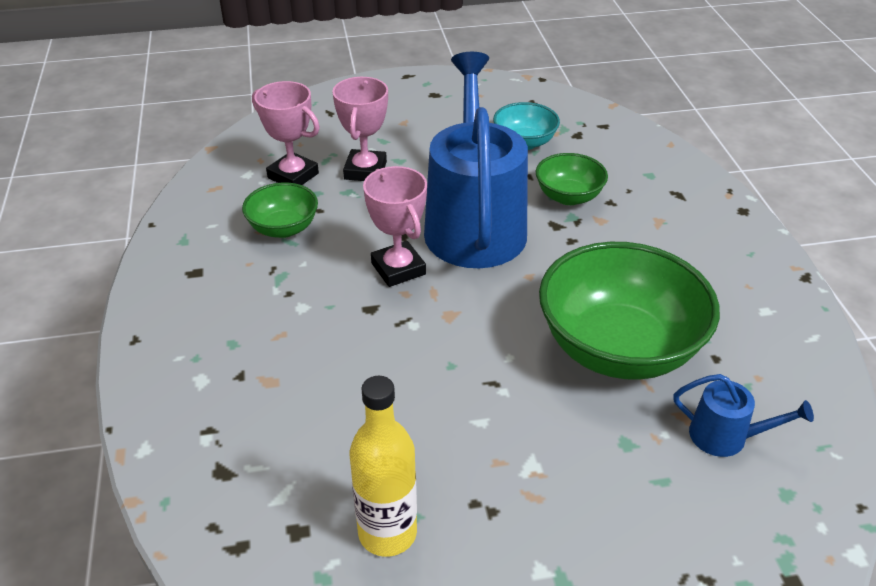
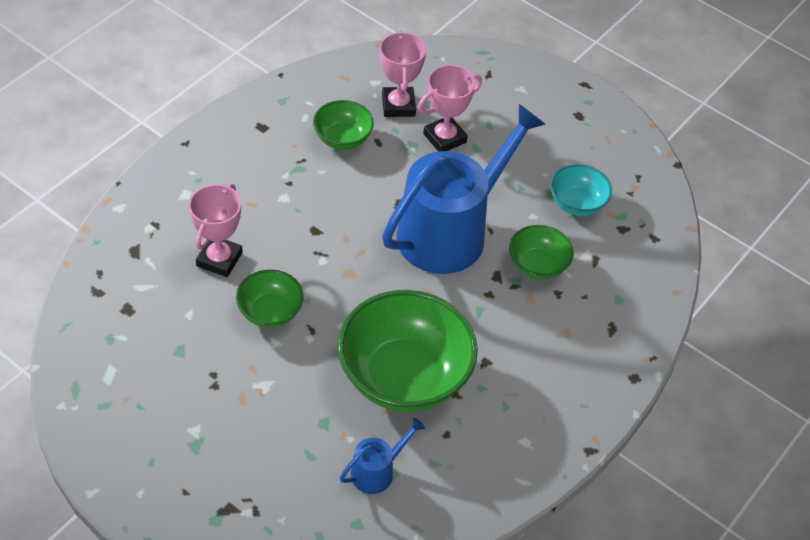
camera: 45 degrees right, 10 degrees up
(387, 533) = (159, 348): yellow bottle -> none
(398, 269) = (364, 220): pink trophy -> pink trophy (219, 259)
(437, 402) = (270, 312): none -> green bowl
(726, 437) = (377, 471): blue watering can -> blue watering can turned 105 degrees counterclockwise

